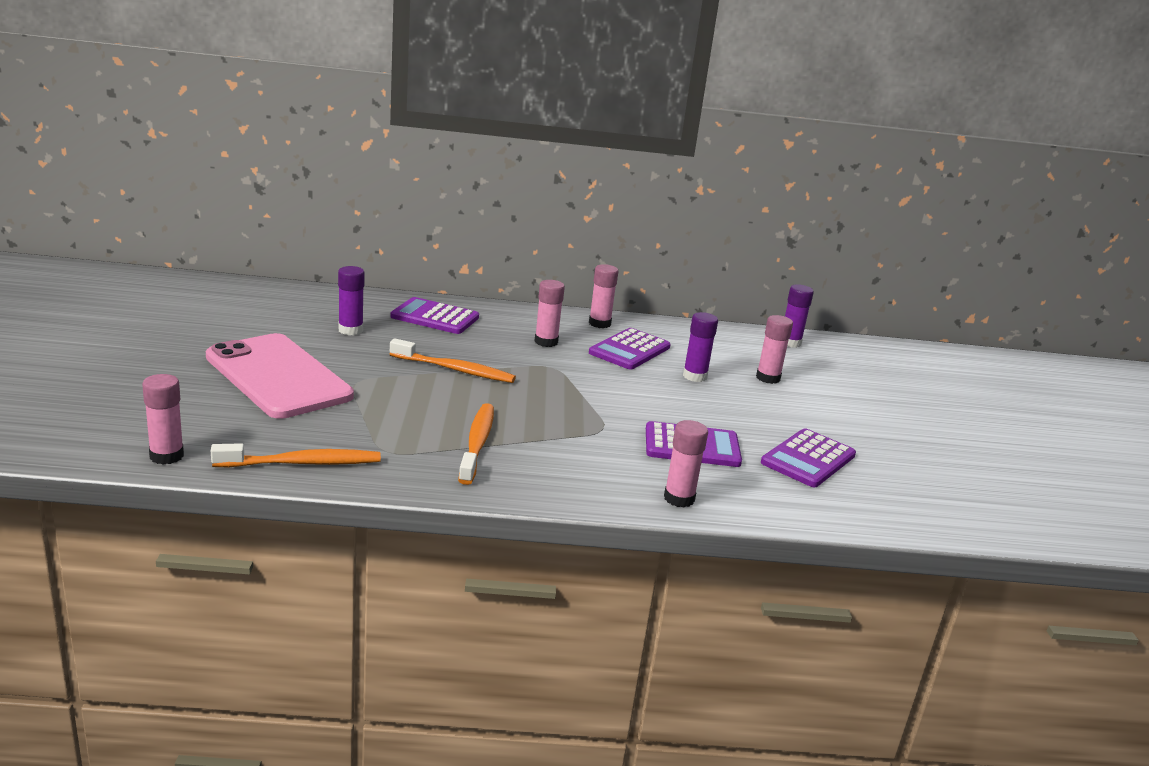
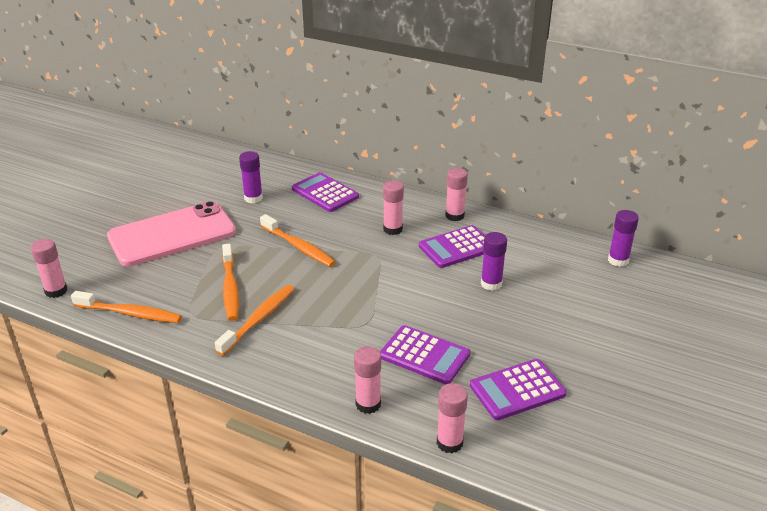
camera: 30 degrees right, 10 degrees up
(278, 376) = (172, 234): pink phone -> pink phone turned 75 degrees clockwise
(410, 419) = (230, 288): none -> orange toothbrush
(768, 378) = (559, 297): pink glue stick -> pink glue stick (449, 443)

